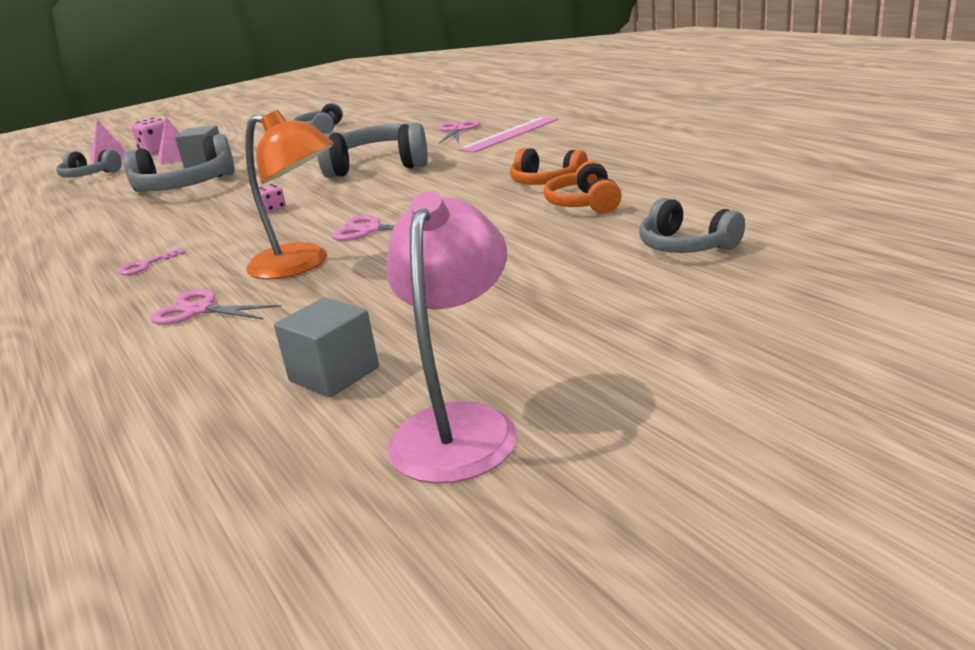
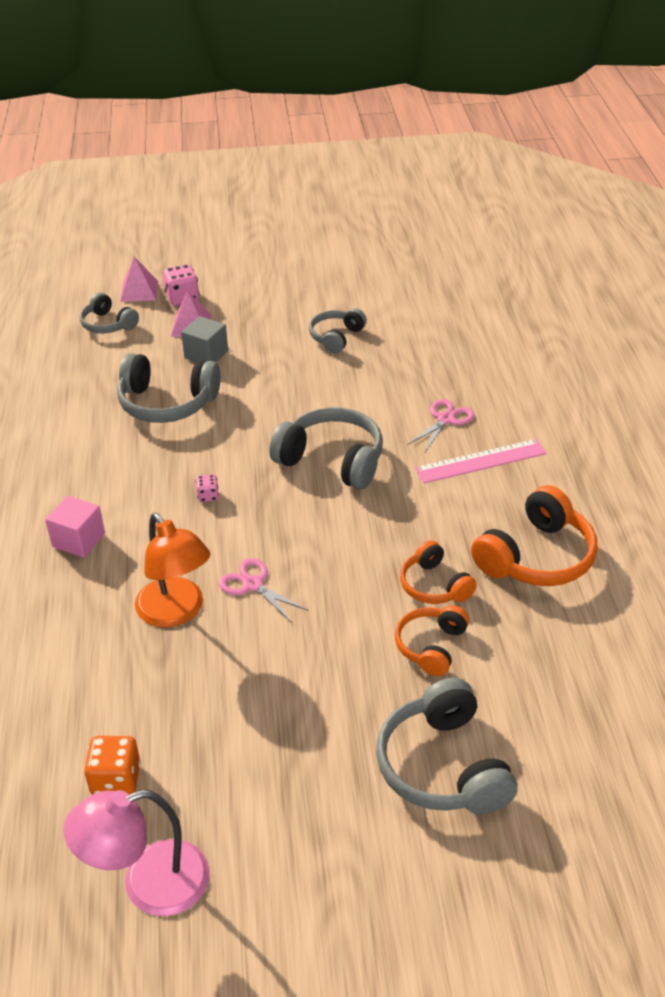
camera: 25 degrees right, 15 degrees up
(146, 265) = (79, 540): pink key -> pink cube
(198, 310) = (81, 637): pink scissors -> none
(334, 374) = (116, 780): grey cube -> orange dice
(459, 425) = (148, 884): pink lamp -> pink lamp turned 150 degrees counterclockwise
(614, 150) = (537, 557): none -> orange headphones
(686, 246) = (443, 766): grey headphones -> grey headphones, size x1.66

